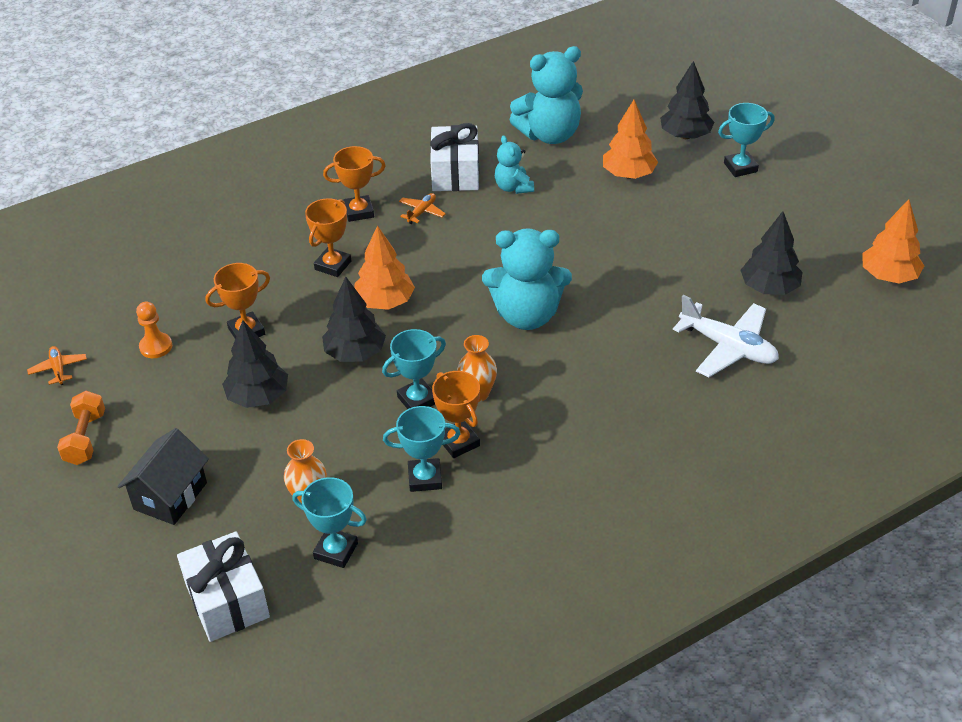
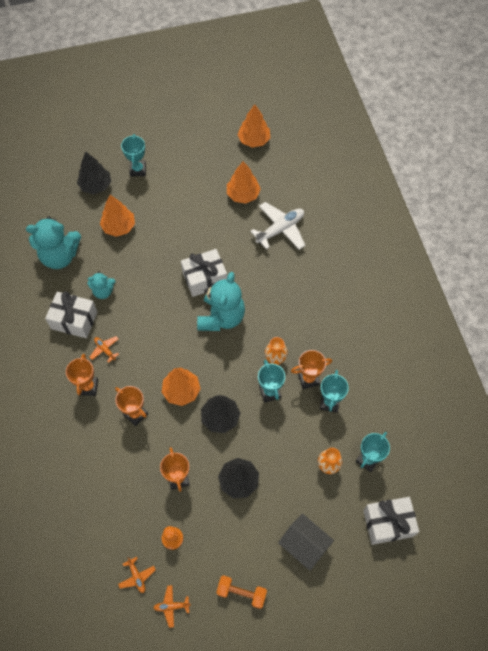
camera: 75 degrees left, 20 degrees up
(96, 325) = (137, 576): none -> orange plane
(549, 135) = (60, 256): turquoise teddy bear -> turquoise teddy bear turned 90 degrees clockwise
(586, 281) = (204, 278): none -> white gift
(769, 288) = (243, 194): black tree -> orange tree

